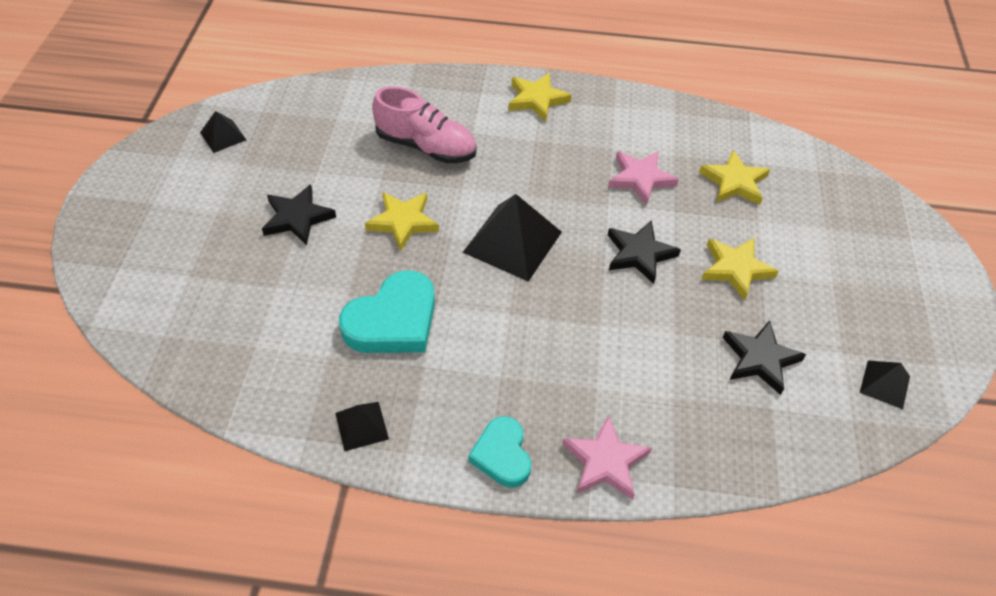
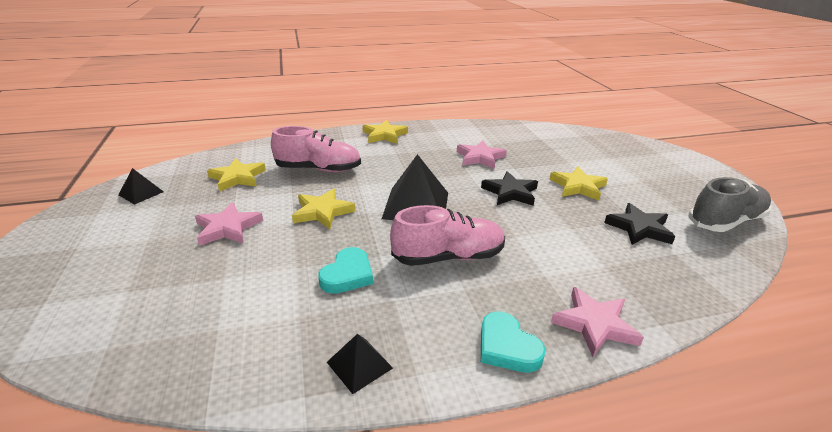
camera: 20 degrees left, 20 degrees down
(297, 218) = (228, 228): black star -> pink star
(393, 321) = (347, 275): turquoise heart -> turquoise heart, size x0.62
(507, 330) = (448, 257): none -> pink shoe
(734, 182) = (538, 148): yellow star -> yellow star (237, 178)
(885, 384) = (725, 221): black pyramid -> grey shoe

